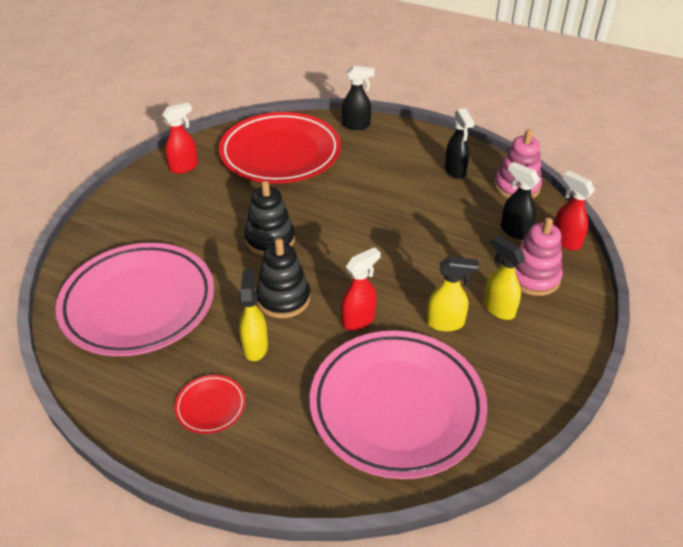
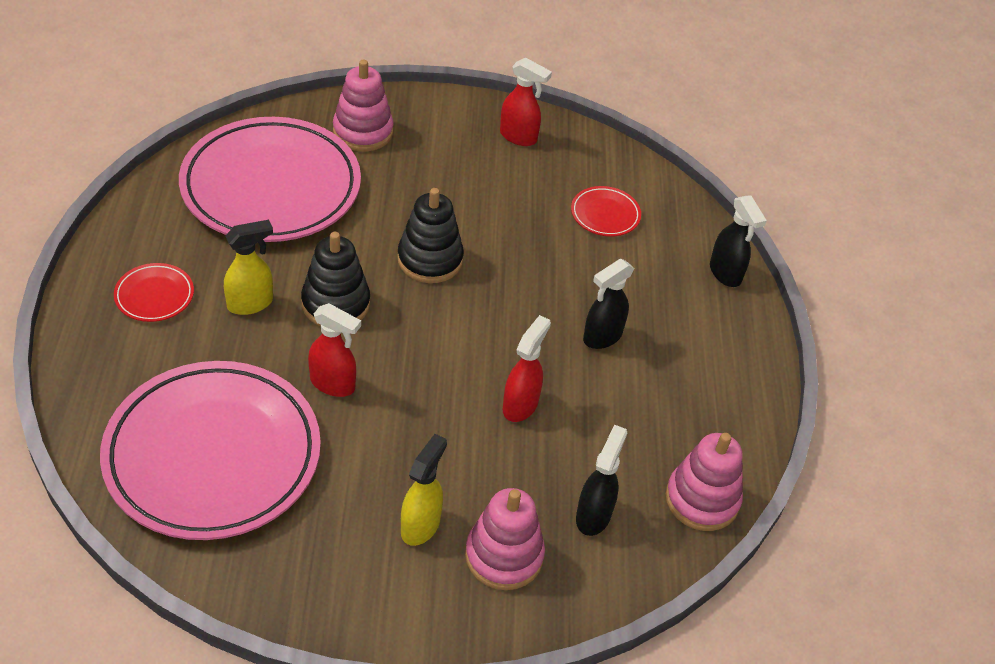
camera: 60 degrees right, 5 degrees up
(118, 238) = (363, 132): none -> pink stacking toy
(280, 154) = (605, 215): red plate -> red plate, size x0.40
(445, 323) = (367, 473): yellow spray bottle -> none
(455, 171) = (691, 414): black spray bottle -> black spray bottle (602, 337)
(565, 241) = (606, 584): red spray bottle -> red spray bottle (520, 405)

